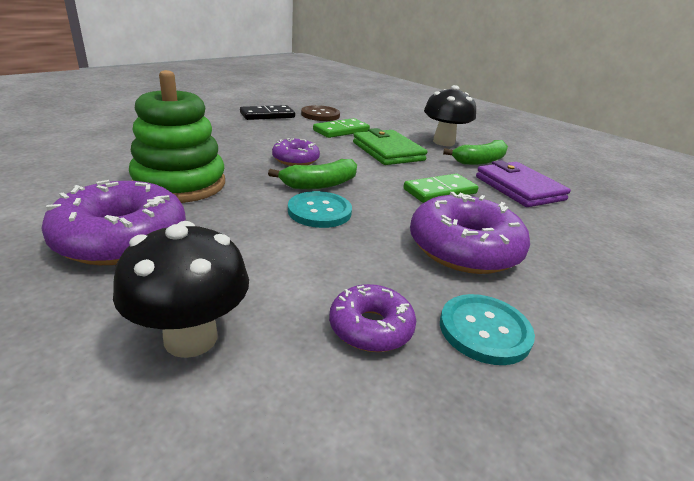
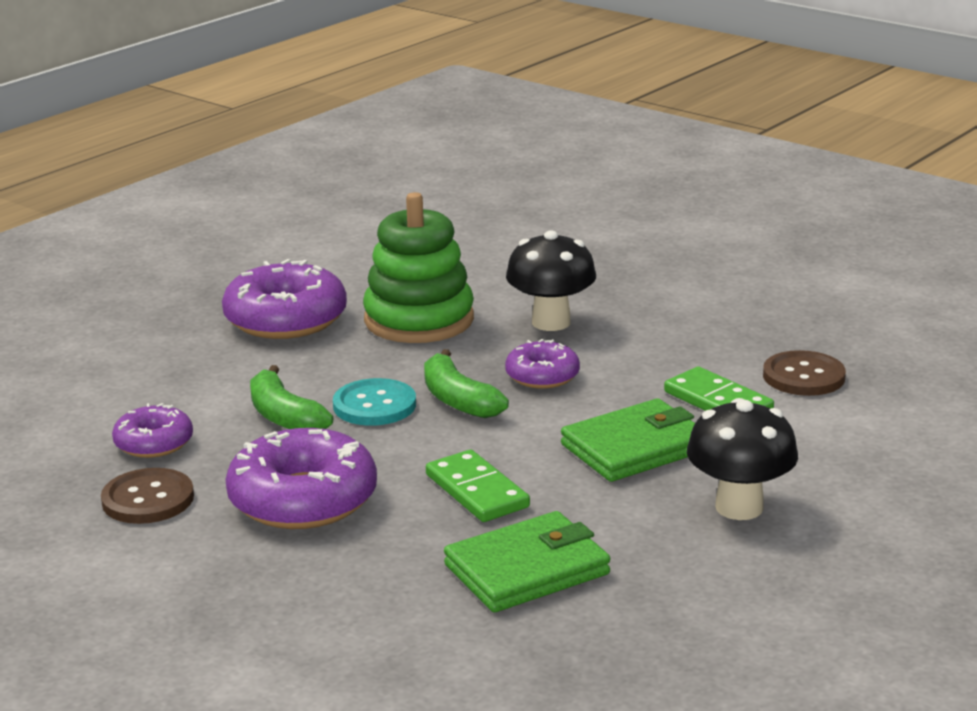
camera: 90 degrees right, 5 degrees down
(191, 338) = (143, 373): black mushroom -> black mushroom (551, 322)
(267, 115) = (748, 332): black domino -> none
(480, 161) = (649, 542): green banana -> green banana (284, 416)
(484, 330) = (148, 499): turquoise button -> brown button
(519, 188) = (527, 569): purple wallet -> green wallet

